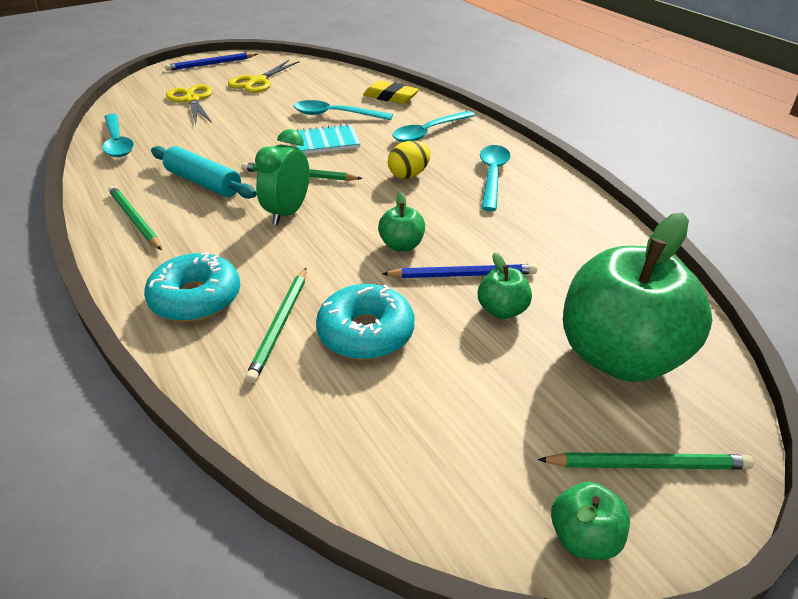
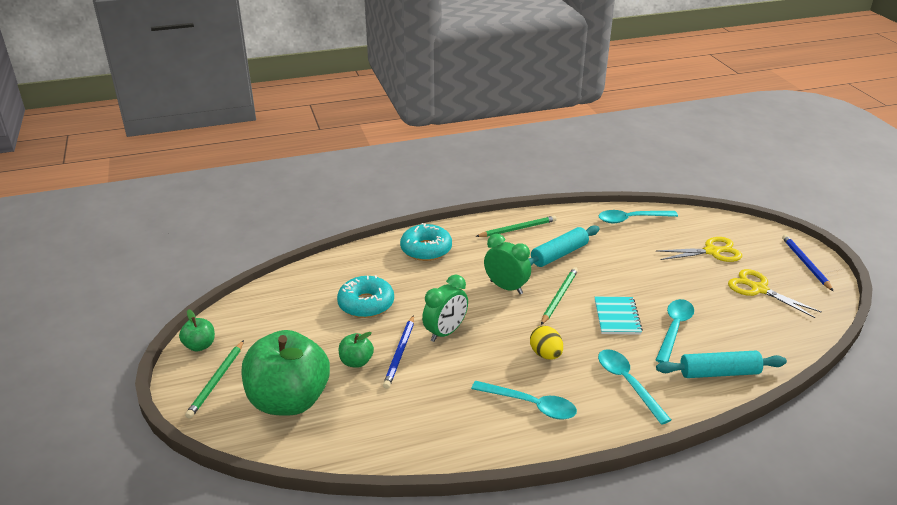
camera: 105 degrees right, 5 degrees down
(280, 325) = (388, 275): green pencil -> none
(390, 97) = (719, 373): yellow eraser -> turquoise rolling pin
(401, 245) = (445, 332): green apple -> green clock

